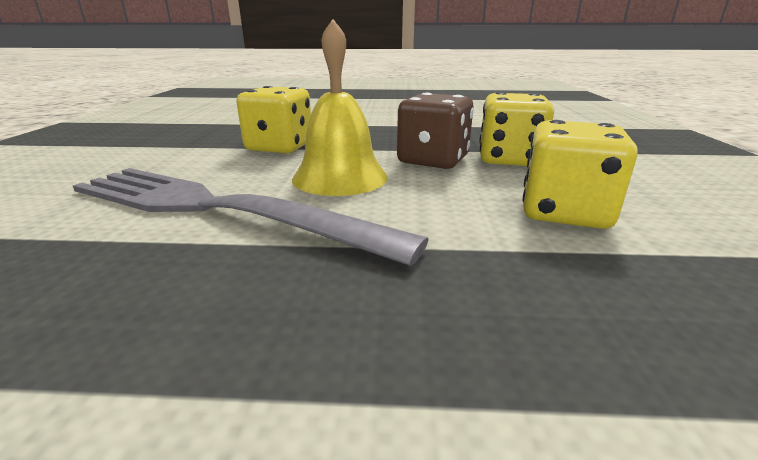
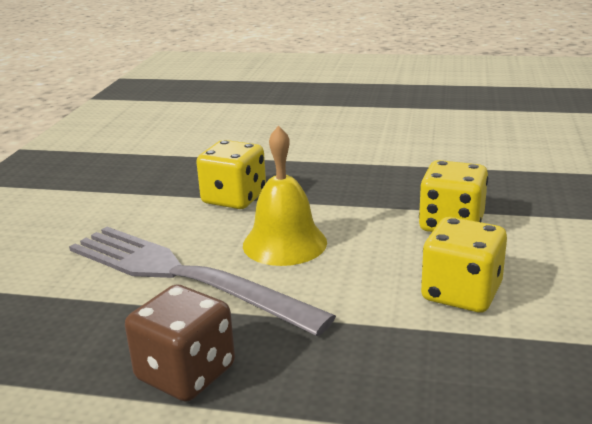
camera: 10 degrees right, 0 degrees up
(433, 160) = (376, 223): brown dice -> brown dice (186, 373)

